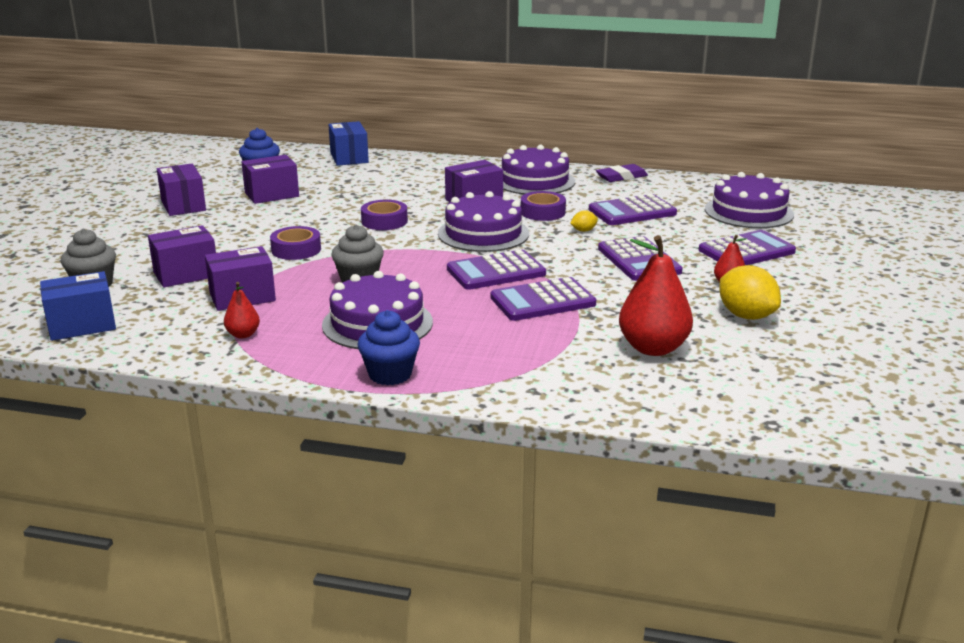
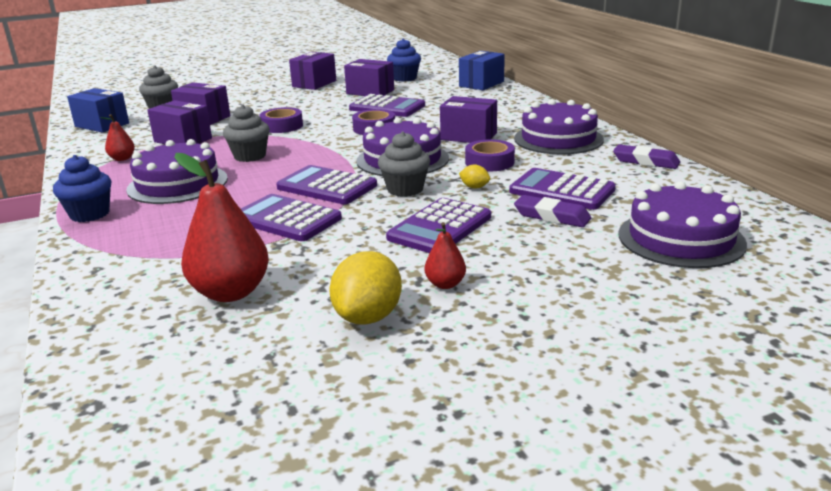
camera: 55 degrees right, 0 degrees up
(550, 250) = (405, 189): none -> grey cupcake
(669, 227) = (552, 216): none -> purple eraser
(746, 251) = (556, 269): purple calculator -> purple calculator (387, 107)

